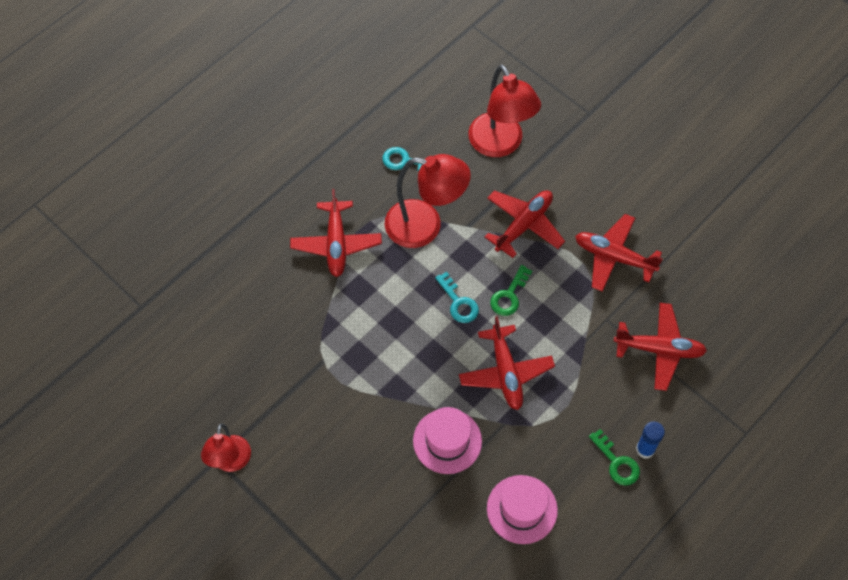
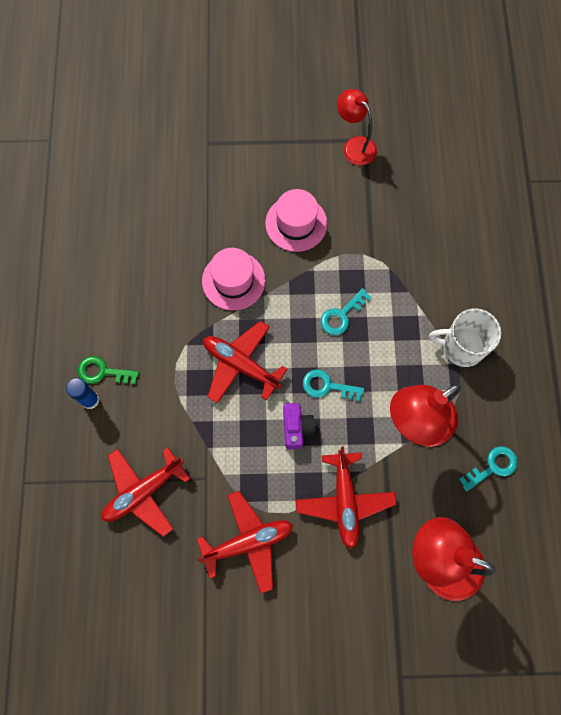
camera: 135 degrees right, 10 degrees up
(336, 243) = (462, 347): red plane -> white mug
(394, 340) = (342, 315): none -> turquoise key
(509, 295) = (296, 428): green key -> purple camera
(522, 509) = (141, 282): pink hat -> pink hat (296, 223)

